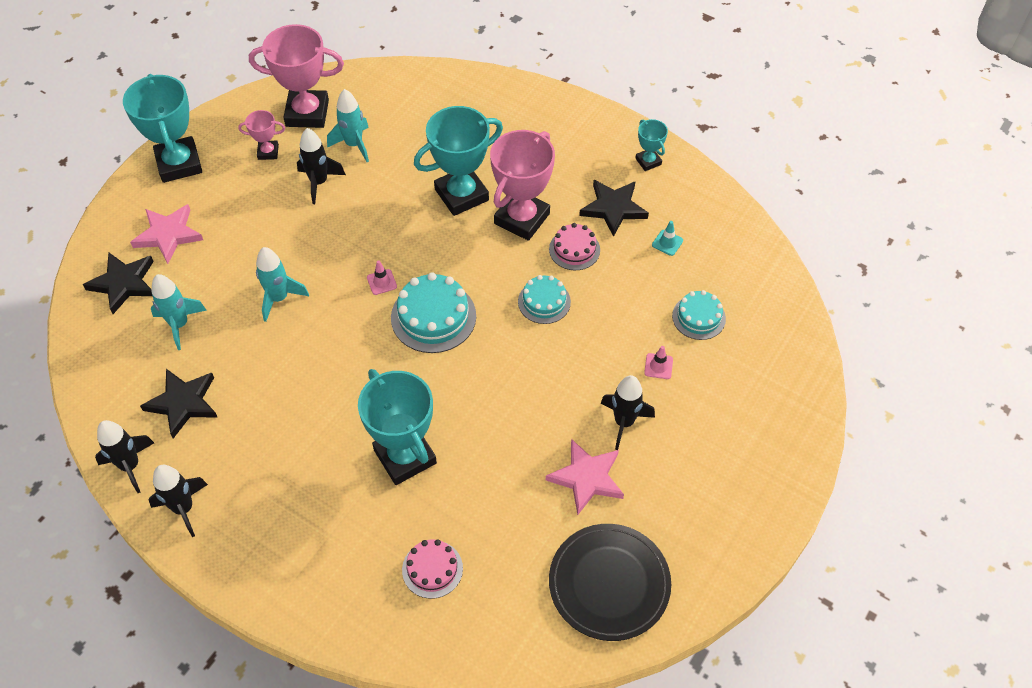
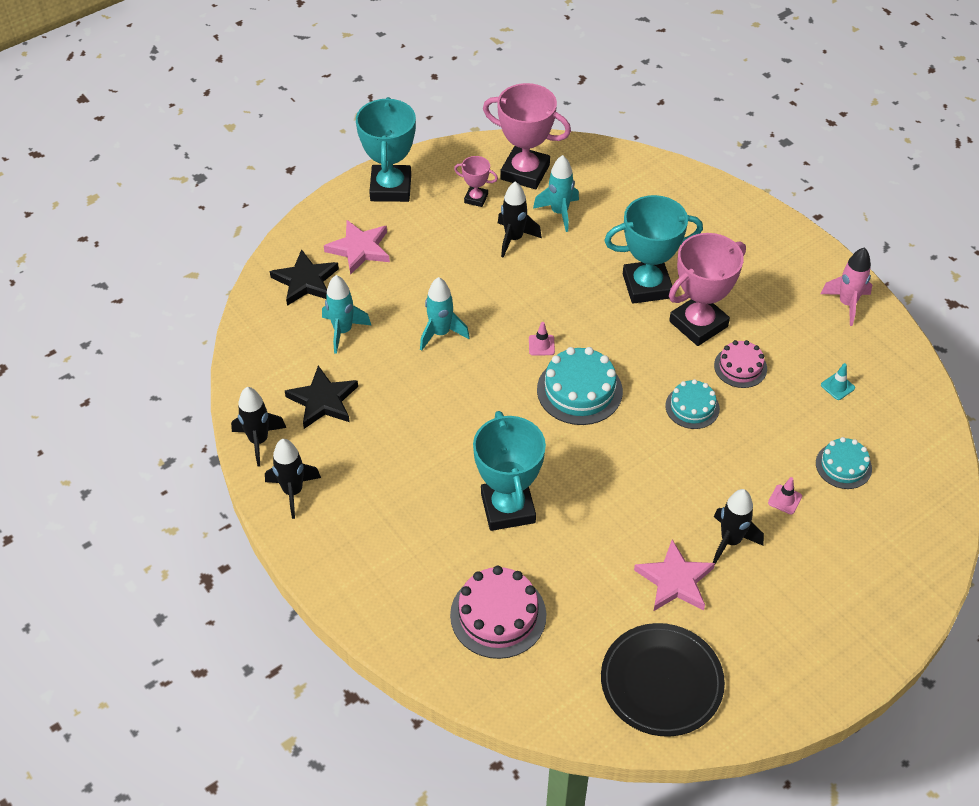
camera: 20 degrees right, 5 degrees down
(432, 569) = (498, 615): pink cake -> pink cake, size x1.60
(613, 208) = (794, 339): black star -> none
(648, 161) = (847, 304): turquoise trophy -> pink rocket

